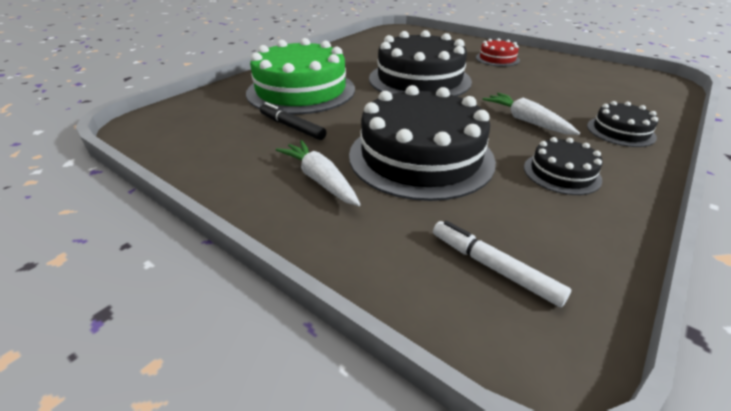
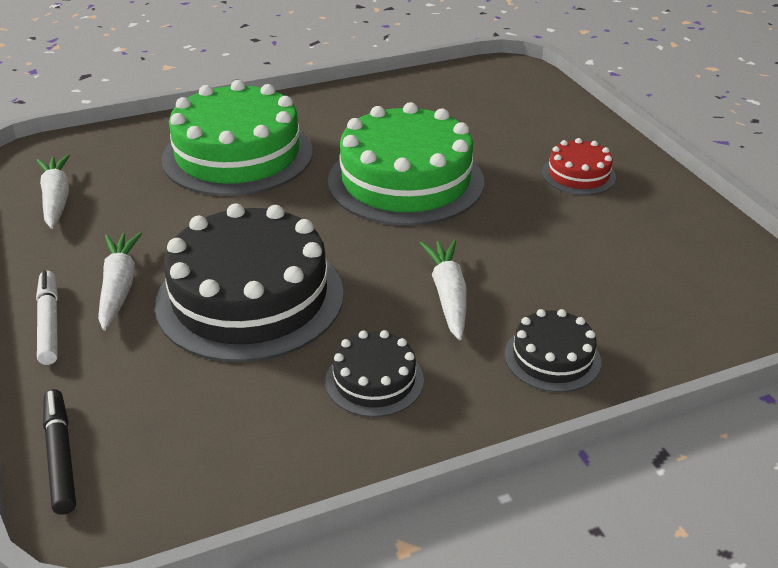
camera: 30 degrees right, 0 degrees up
(195, 144) = (56, 199): none -> white carrot
(292, 127) = (168, 208): black marker -> black marker (61, 456)
(419, 79) = (406, 181): black cake -> green cake
(493, 267) = (154, 441): white marker -> white marker (49, 323)

